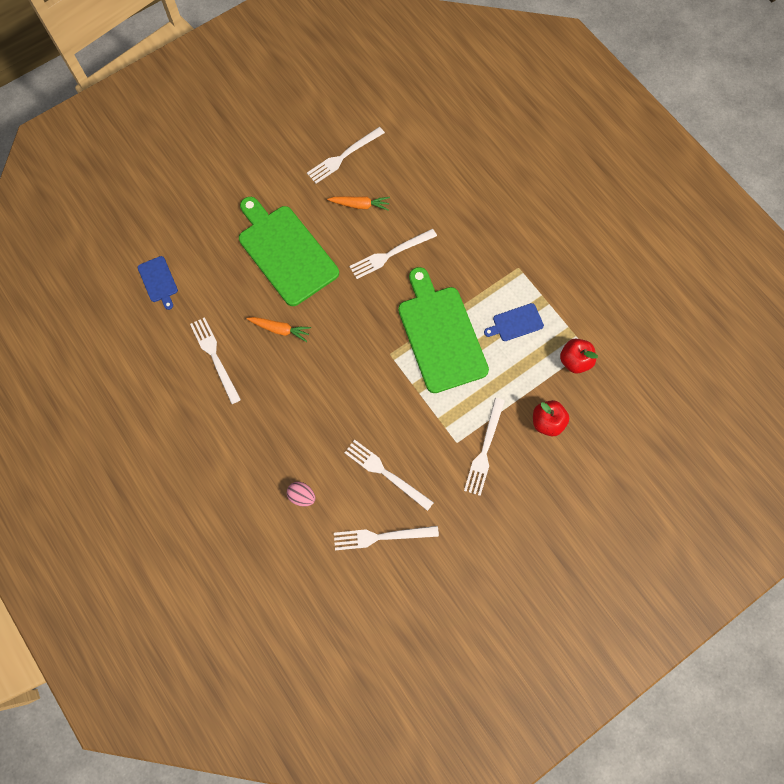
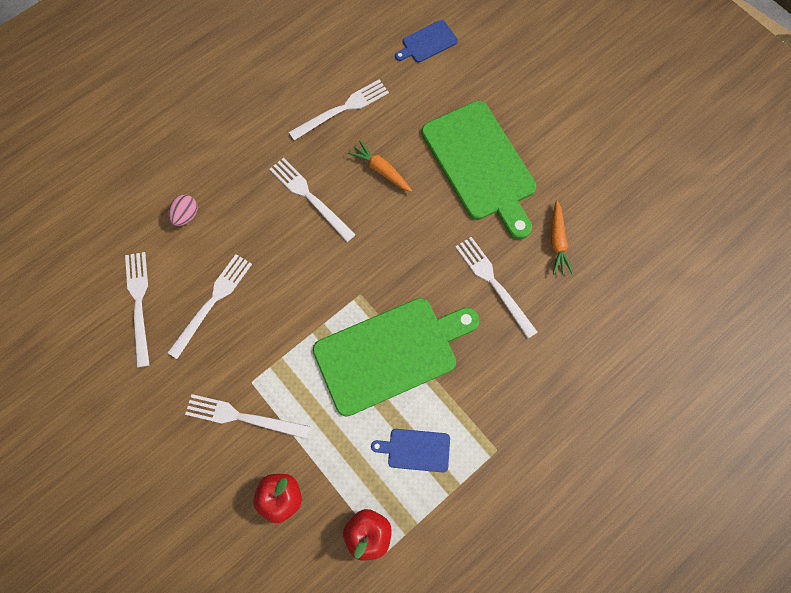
camera: 85 degrees right, 0 degrees up
(280, 329) = (381, 170): orange carrot -> orange carrot turned 120 degrees clockwise
(286, 252) = (480, 165): green cutting board -> green cutting board turned 105 degrees clockwise
(343, 156) = (623, 215): white fork -> white fork (310, 197)
(515, 323) = (415, 450): blue cutting board -> blue cutting board turned 60 degrees counterclockwise

